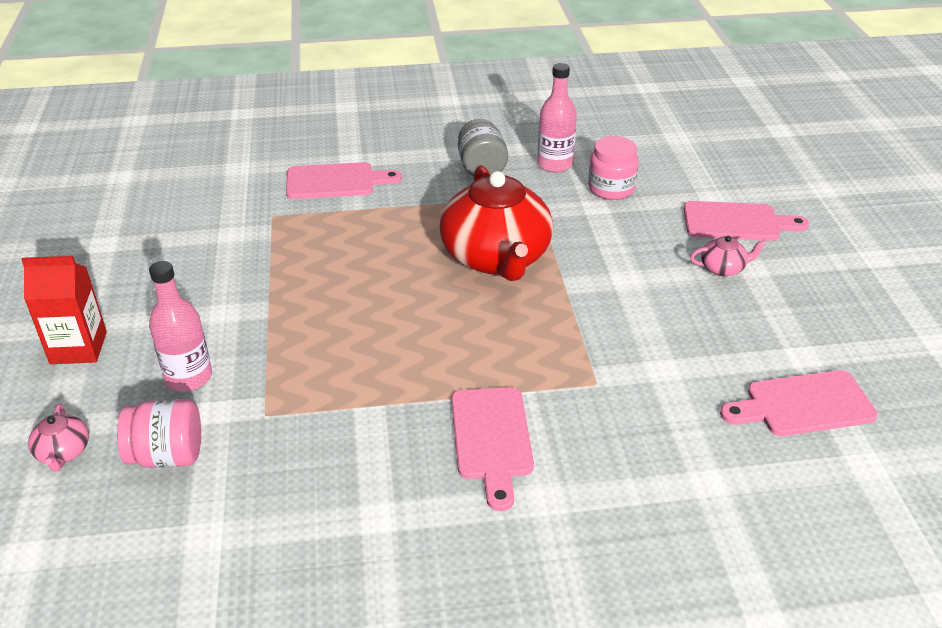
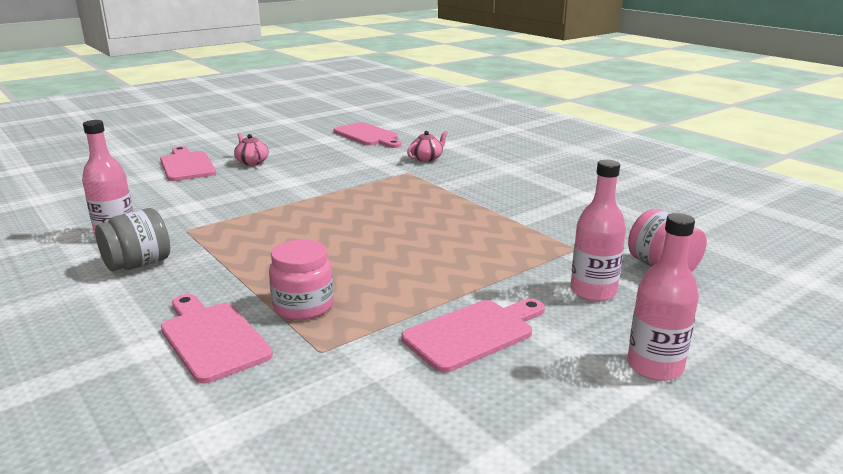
camera: 120 degrees left, 15 degrees down
(63, 452) = (735, 307): pink teapot -> pink teapot (427, 158)
(78, 348) = (655, 366): red carton -> pink bottle
(492, 439) = (489, 185): pink cutting board -> pink cutting board (473, 333)
(496, 257) = (299, 223): red teapot -> none
(611, 188) = (155, 206): pink jar -> pink jar (303, 306)

